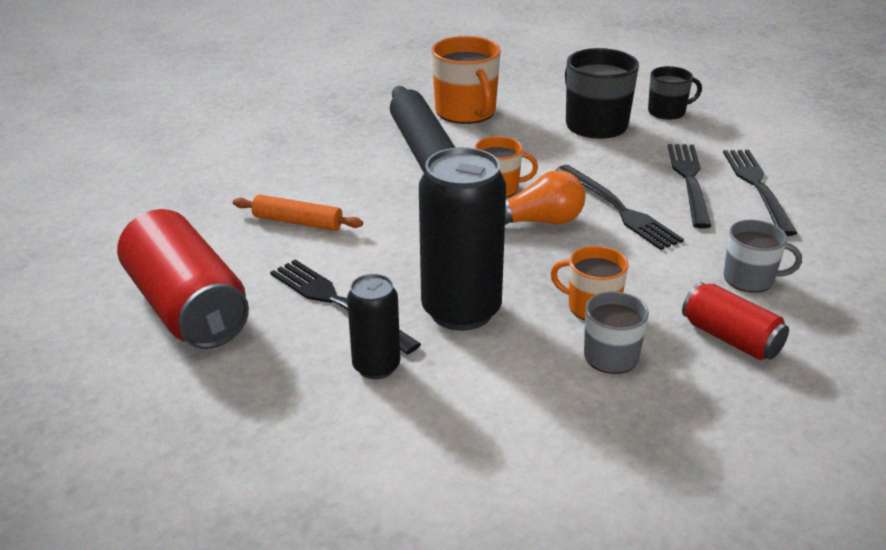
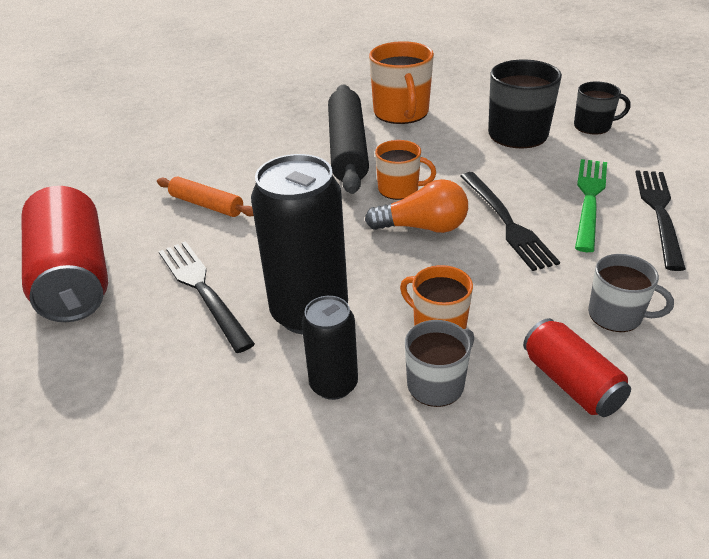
camera: 15 degrees right, 5 degrees up
(376, 366) = (205, 362): black can -> black can (334, 384)
(689, 181) = (589, 199): black fork -> green fork

